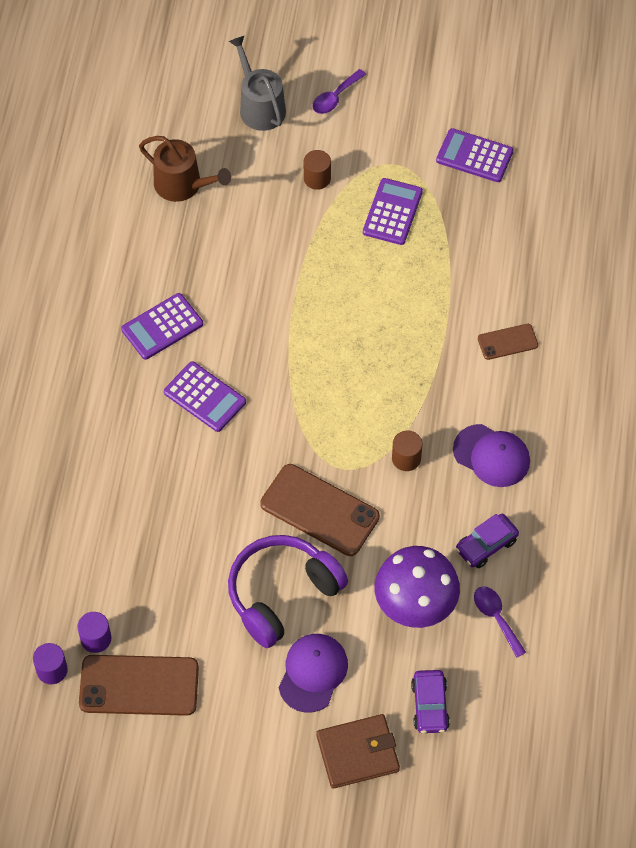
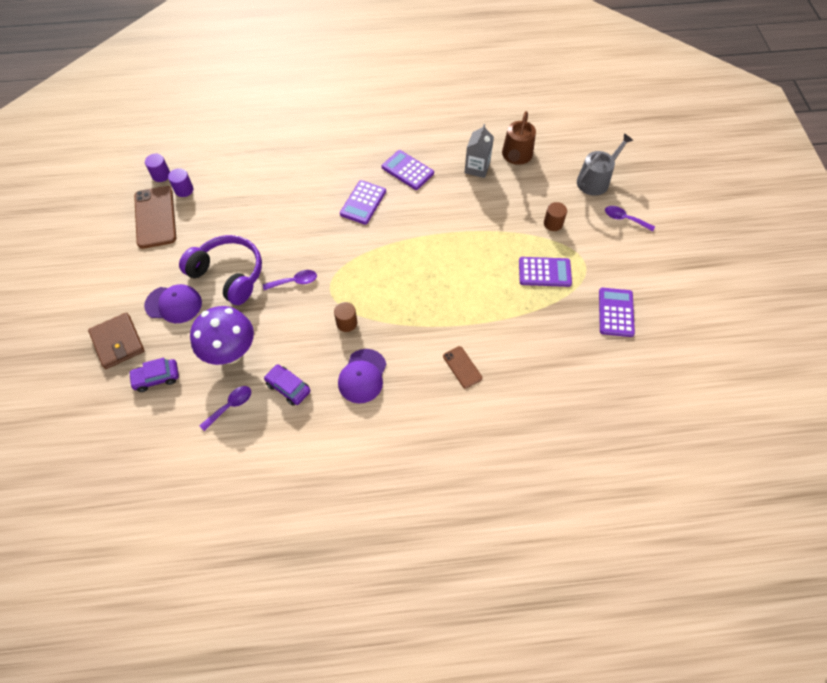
camera: 75 degrees right, 0 degrees up
(188, 239) = (477, 168): none -> grey carton
(319, 510) = (294, 281): brown phone -> purple spoon

